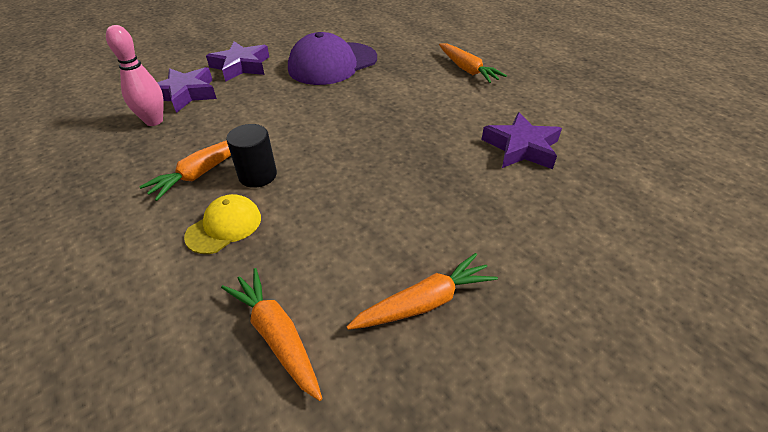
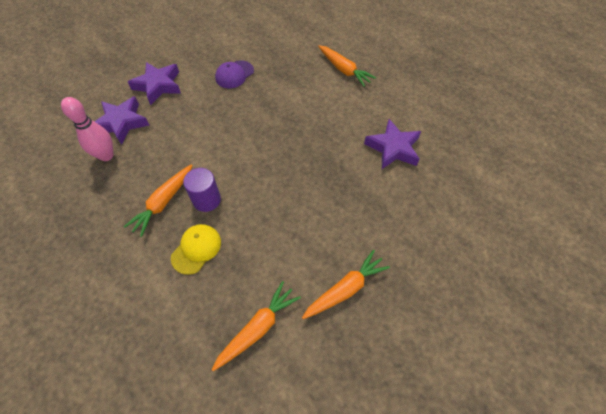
camera: 10 degrees left, 15 degrees up
(257, 175) = (207, 200): black cylinder -> purple cylinder
(277, 336) = (257, 328): orange carrot -> orange carrot turned 90 degrees clockwise
(332, 64) = (234, 74): purple cap -> purple cap, size x0.54

